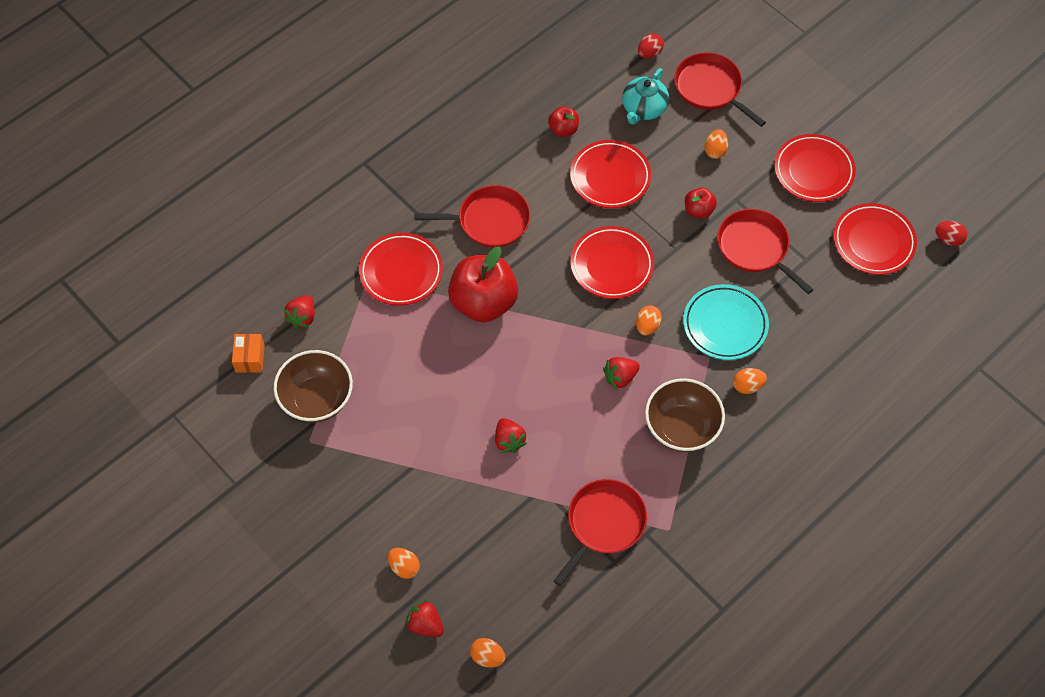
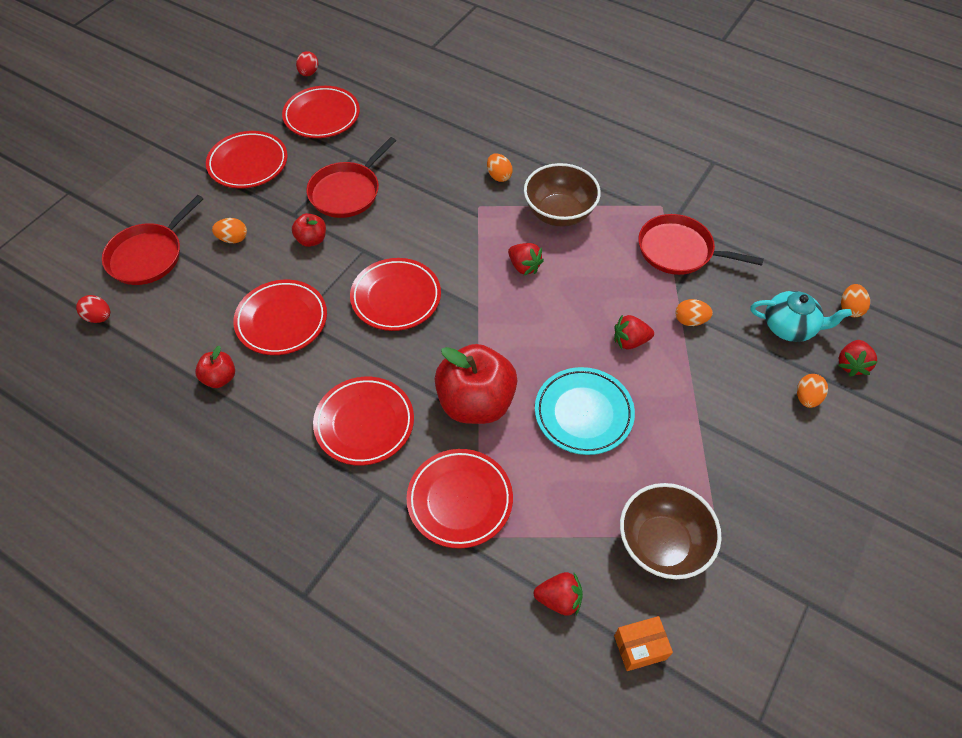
camera: 105 degrees left, 5 degrees down
(489, 221) = (364, 423): red pan -> red plate
(509, 441) = (630, 341): red strawberry -> red strawberry turned 150 degrees counterclockwise
(643, 108) = (182, 308): turquoise teapot -> turquoise teapot (790, 327)
(647, 326) = (460, 256): orange egg -> orange egg (690, 320)
(725, 325) = (440, 200): turquoise plate -> turquoise plate (583, 413)

